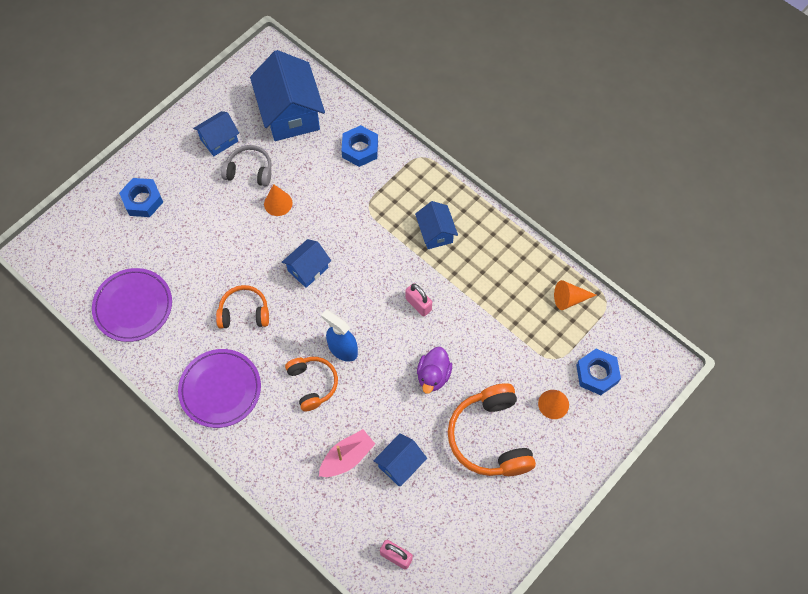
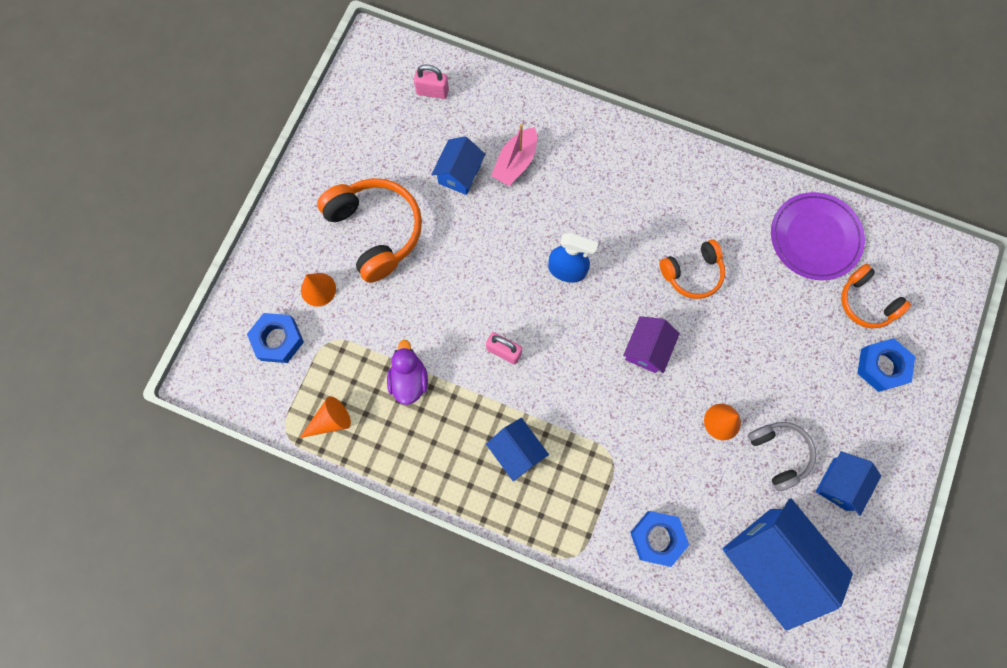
camera: 160 degrees right, 10 degrees up
(220, 389) = (674, 184): purple plate -> none
(249, 171) = (779, 453): grey headphones -> grey headphones turned 105 degrees counterclockwise
(308, 269) = (647, 349): blue house -> purple house
(312, 384) = (582, 222): orange headphones -> orange headphones (866, 302)
(433, 375) = (458, 275): purple duck -> purple duck (409, 380)

